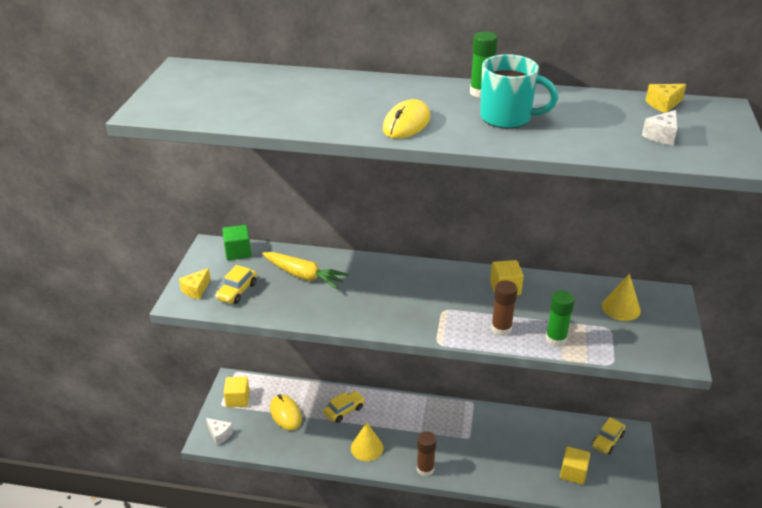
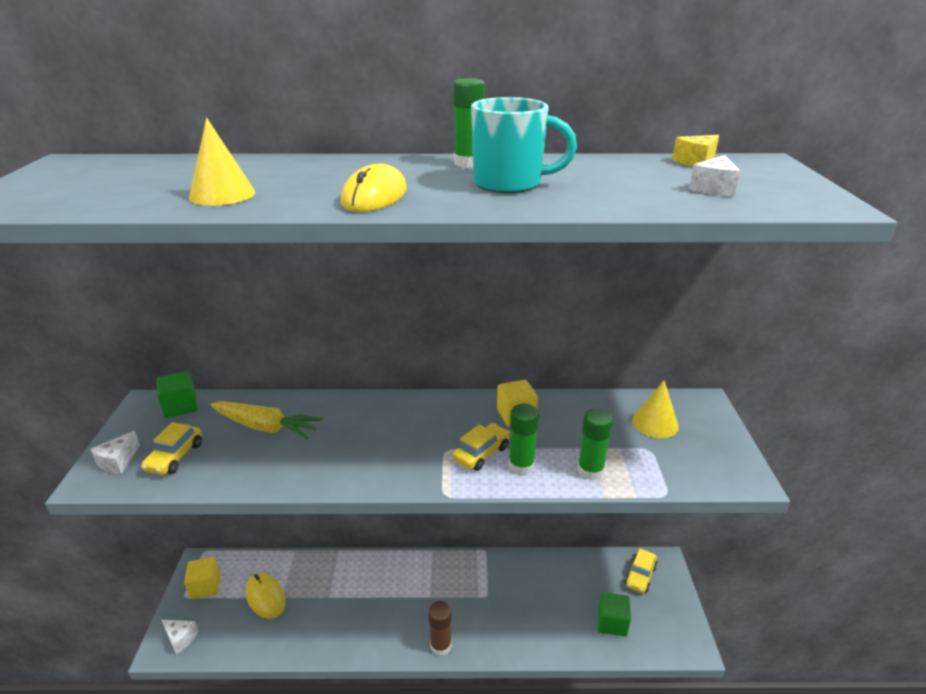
camera: 10 degrees left, 5 degrees down
(196, 290) = (118, 461): yellow cheese -> white cheese
(344, 410) = (337, 582): yellow car -> yellow car (481, 453)
(367, 448) = (367, 627): yellow cone -> yellow cone (222, 194)
(501, 329) = (521, 466): brown glue stick -> green glue stick
(573, 473) = (612, 622): yellow cube -> green cube

